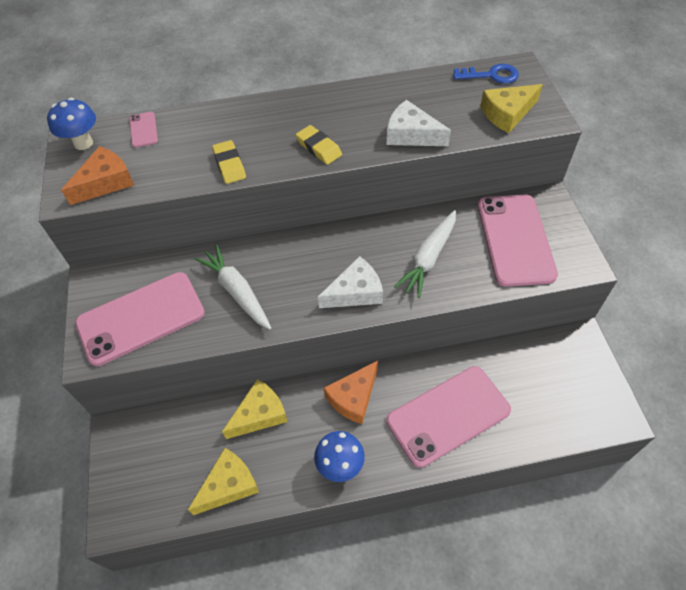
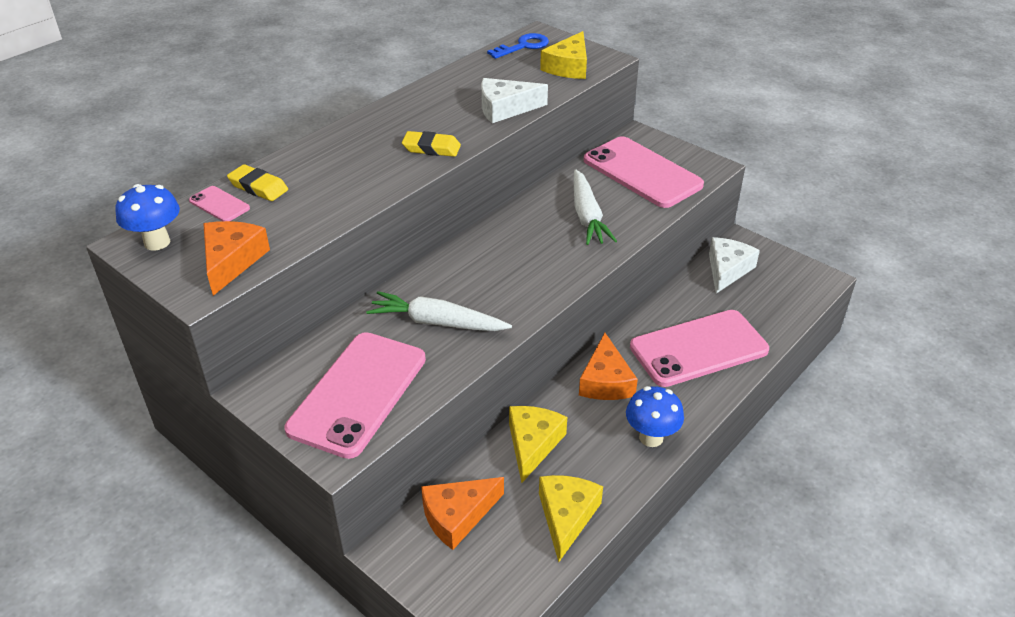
camera: 40 degrees left, 15 degrees down
(169, 435) = (457, 516): none -> orange cheese
(229, 165) = (357, 194): yellow eraser -> yellow eraser (258, 187)
(355, 292) = (552, 268): white cheese -> white cheese (727, 270)
(448, 415) = (698, 348): pink phone -> pink phone turned 45 degrees clockwise

